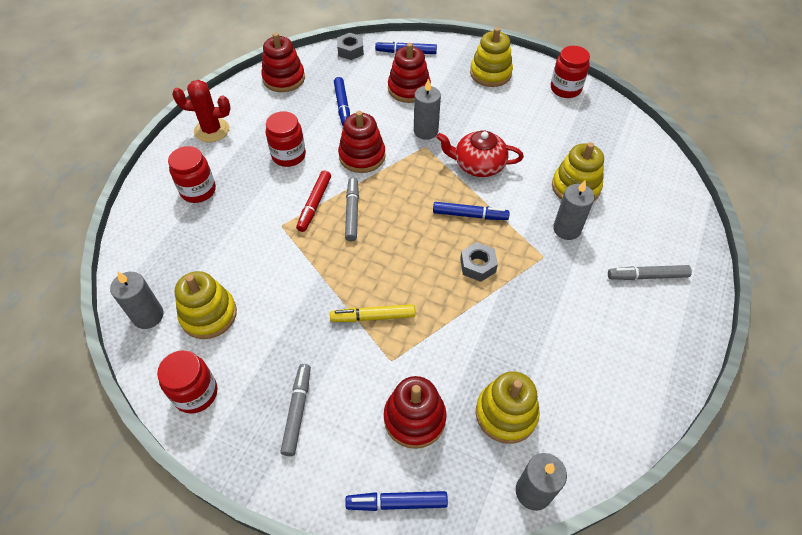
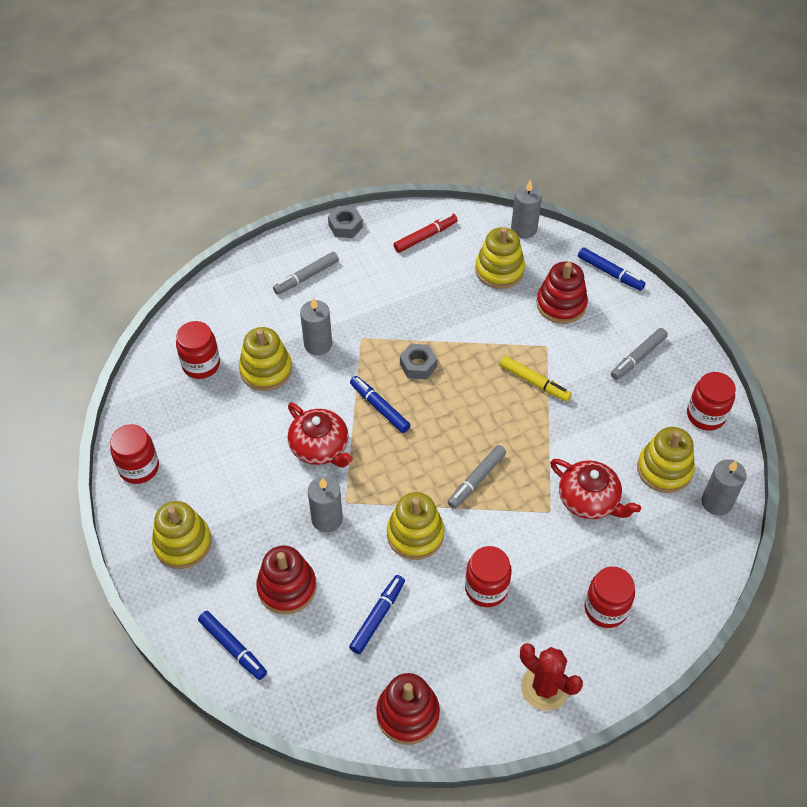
camera: 140 degrees left, 0 degrees up
(256, 251) = (589, 500): none -> red teapot
(314, 204) = (503, 512): red marker -> red marker (425, 236)
(350, 50) = (291, 703): grey nut -> grey nut (345, 226)
(362, 156) = (415, 534): red stacking toy -> yellow stacking toy
(619, 162) = (201, 364): none -> red jar
(647, 276) = (306, 277): grey marker -> grey marker turned 105 degrees clockwise

